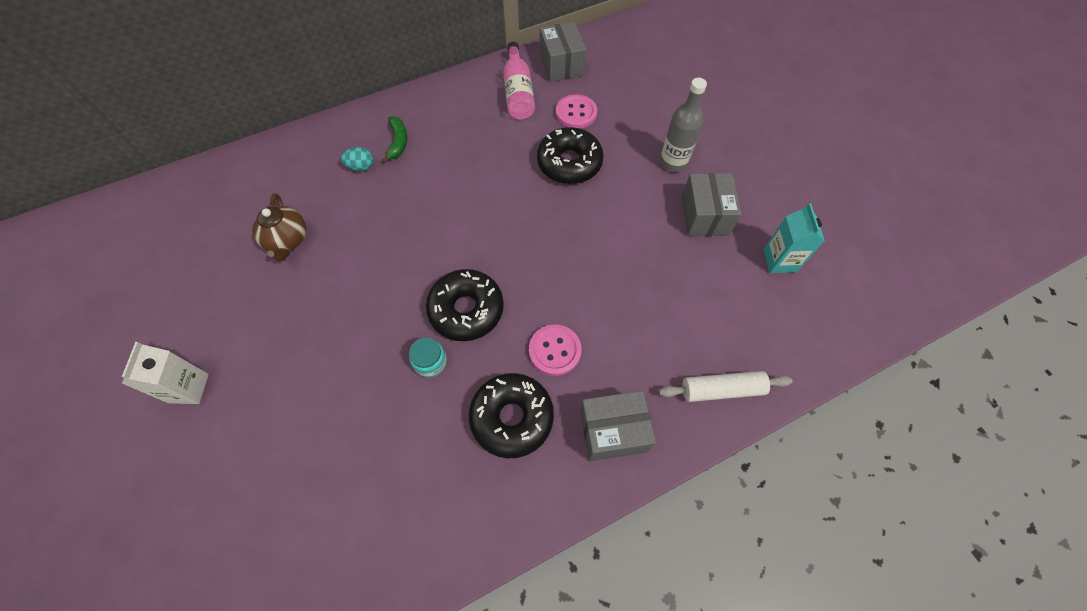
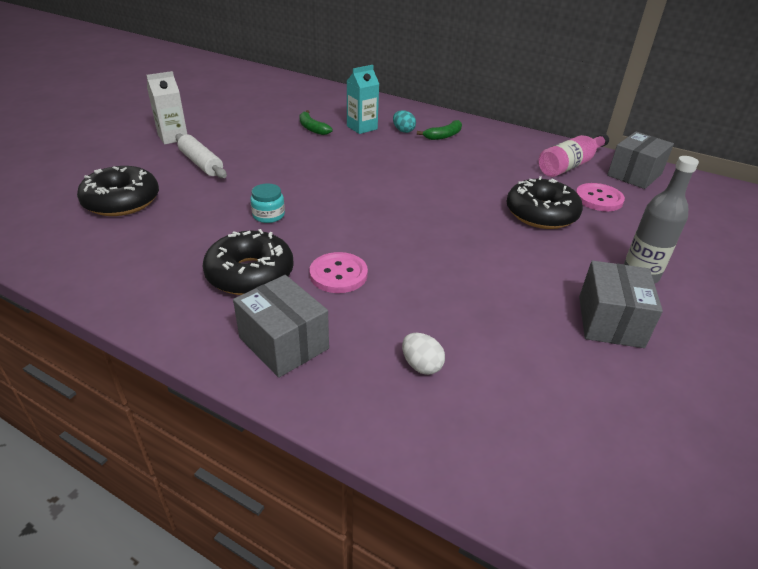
camera: 55 degrees right, 25 degrees down
(287, 240) = (312, 128): brown teapot -> green banana
(466, 310) = (332, 215): black donut -> black donut (122, 201)
(684, 353) = (421, 365): none -> white egg
(704, 216) = (610, 321): grey box -> grey box turned 45 degrees counterclockwise
(722, 390) = (405, 416): white rolling pin -> white rolling pin (201, 163)
(779, 260) = (640, 411): turquoise carton -> turquoise carton (362, 127)

